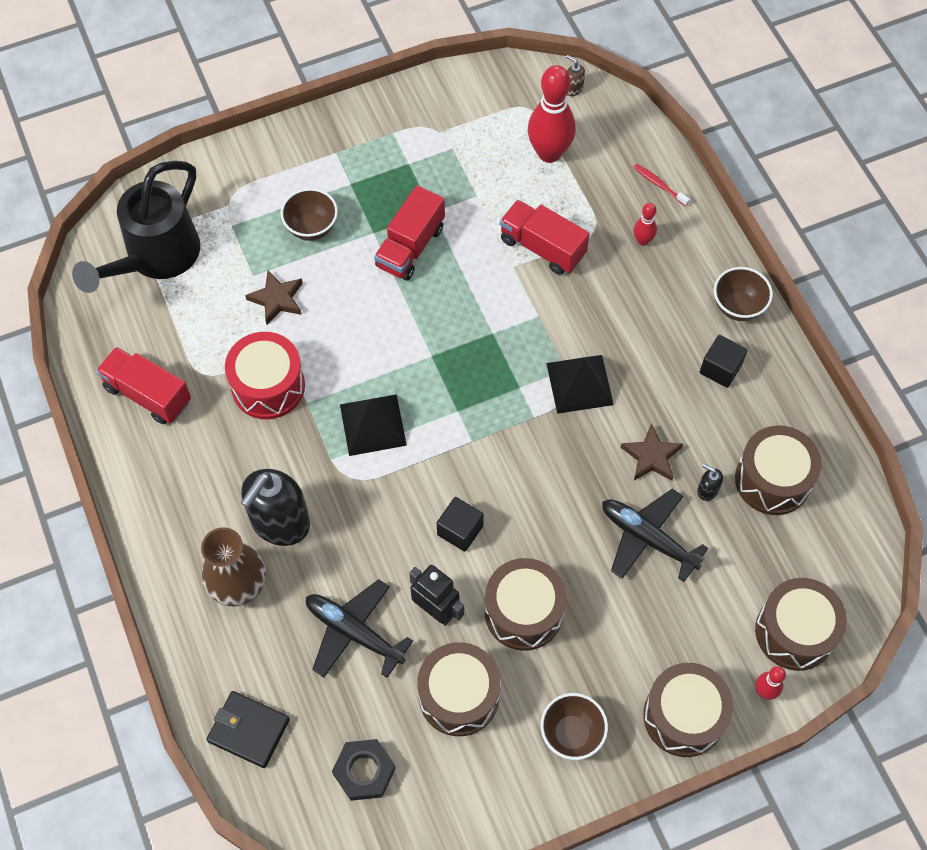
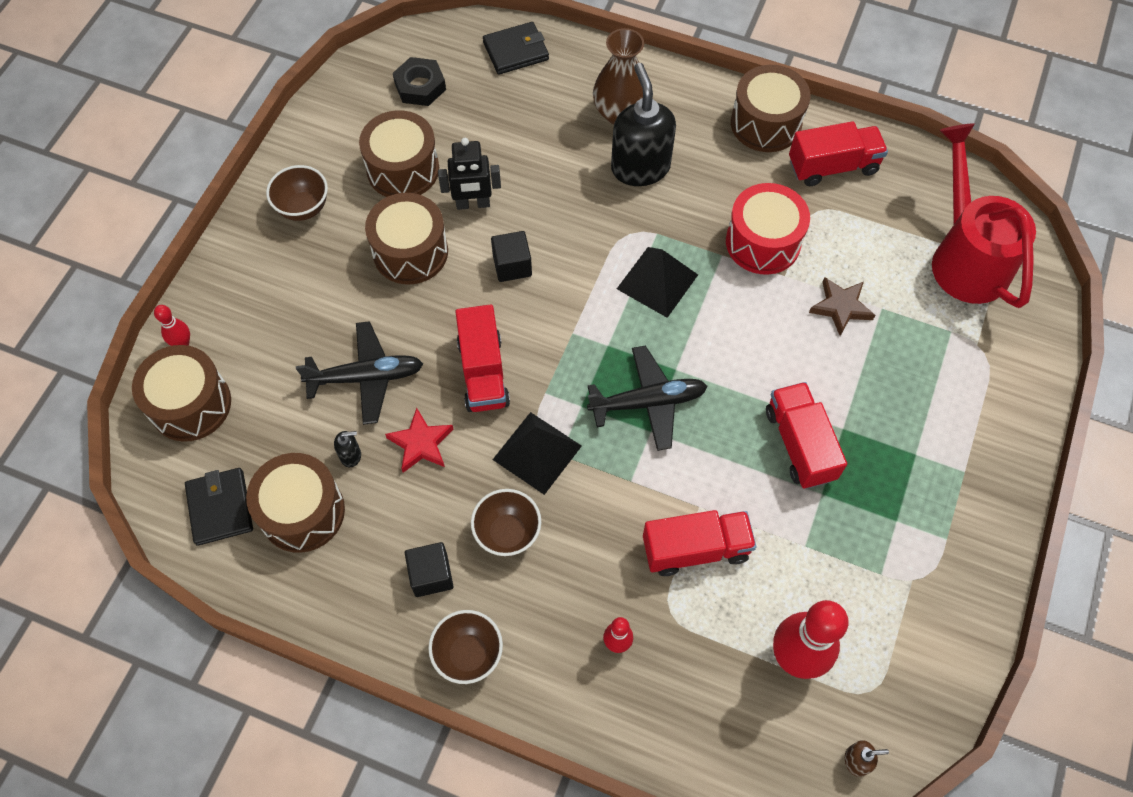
camera: 135 degrees right, 0 degrees up
(156, 257) = (965, 257): black watering can -> red watering can
(311, 228) = (893, 386): brown bowl -> brown bowl (507, 533)
(353, 632) = (513, 148): black plane -> black plane (648, 402)
(561, 468) = (483, 372): none -> red truck
(651, 456) = (421, 443): brown star -> red star
(659, 185) = (661, 724): red toothbrush -> none
(683, 716) = (232, 280): brown drum -> brown drum (765, 123)
(828, 531) = (220, 508): none -> black wallet

